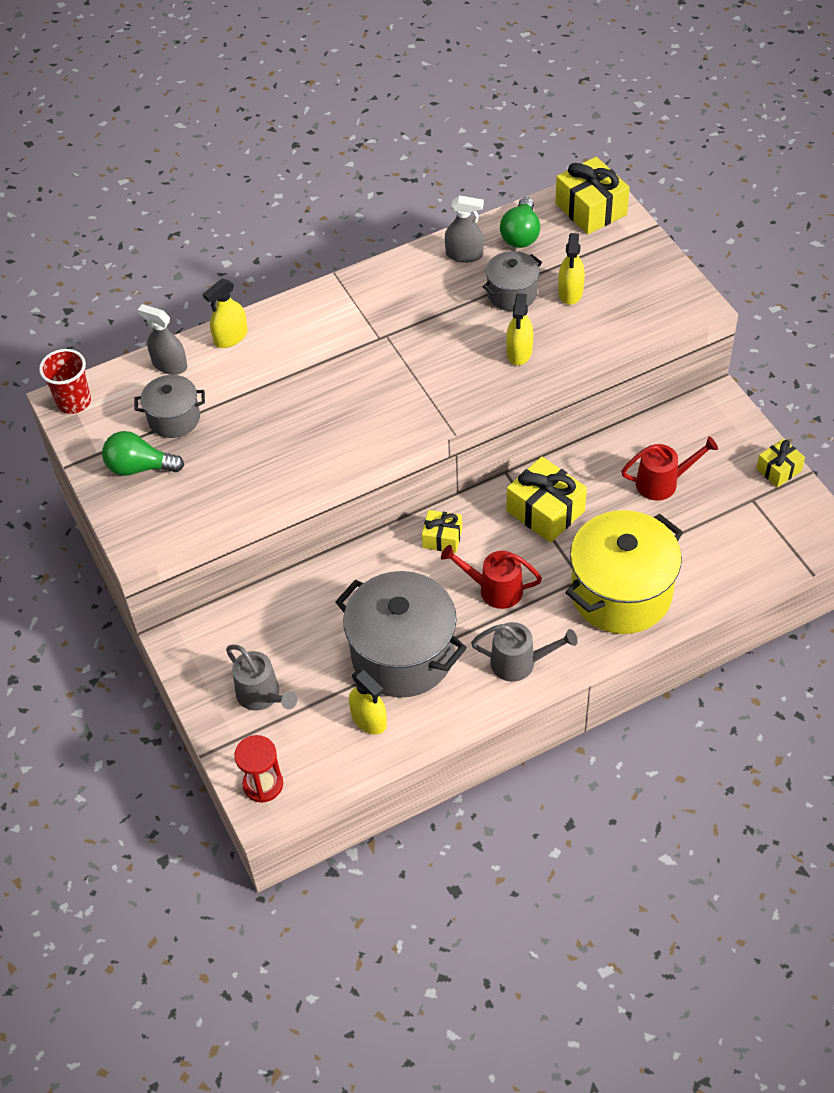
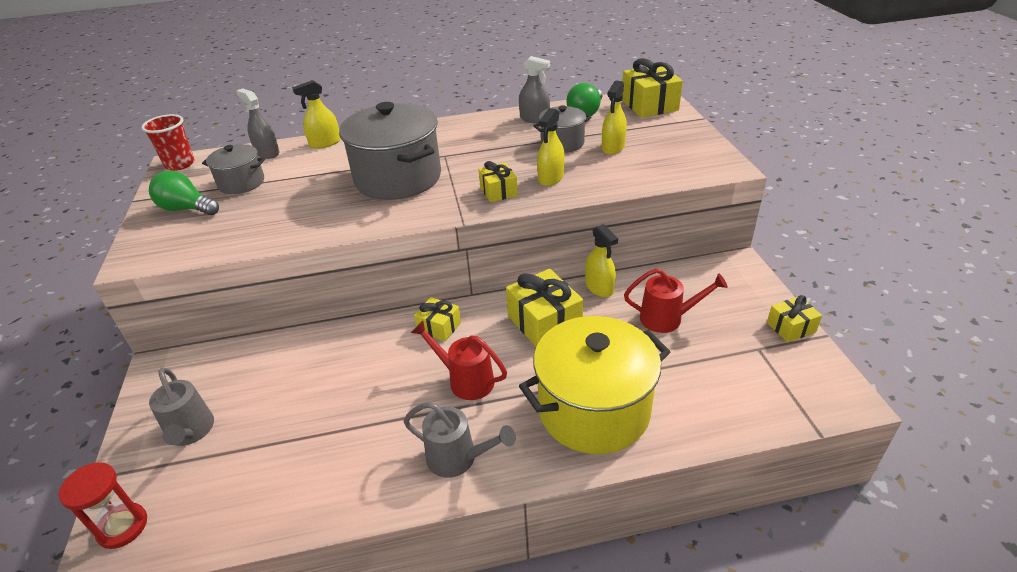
camera: 15 degrees right, 15 degrees down
(369, 719) = (273, 482): yellow spray bottle -> yellow spray bottle (599, 287)
(402, 654) = (345, 423): grey pot -> grey pot (398, 178)
(471, 382) = (498, 191): none -> yellow gift

